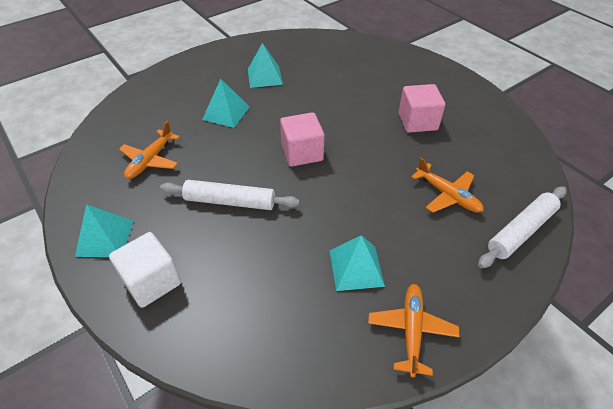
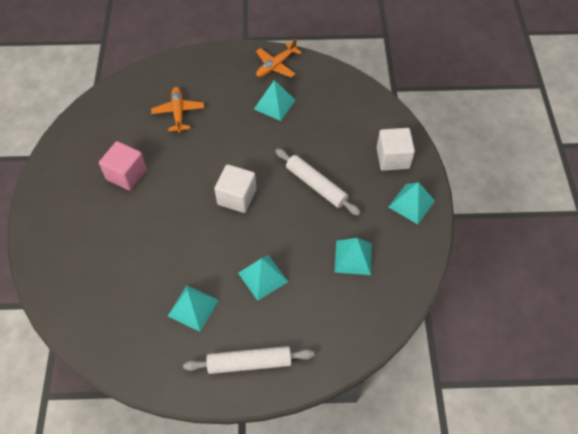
camera: 145 degrees left, 10 degrees up
(151, 160) = (353, 257): orange plane -> turquoise pyramid
(302, 153) = (236, 197): pink cube -> white cube
(521, 231) = (166, 73): white rolling pin -> white rolling pin (249, 363)

